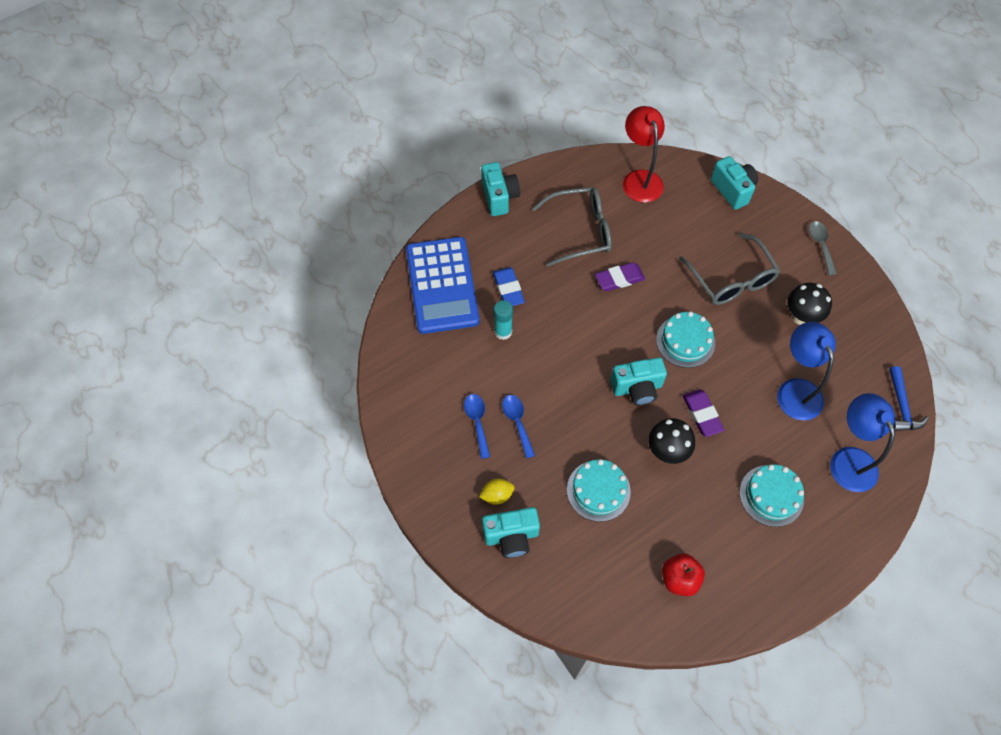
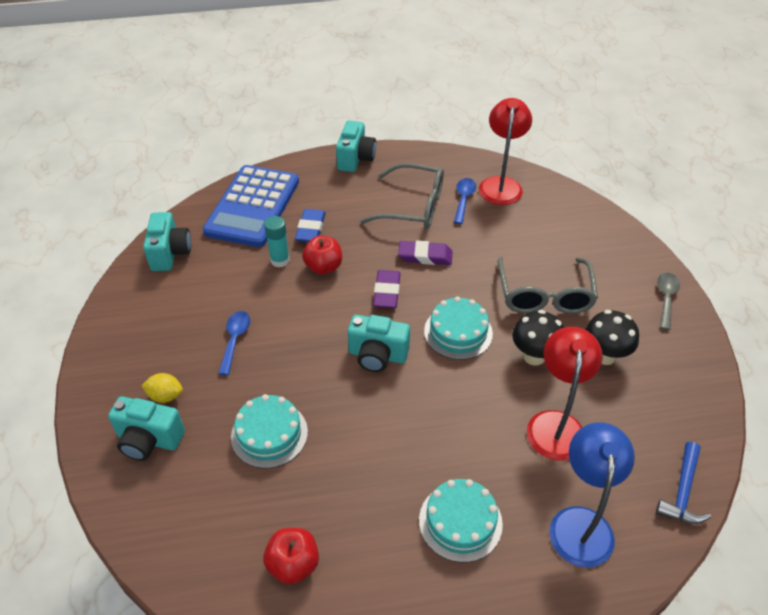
camera: 25 degrees right, 15 degrees down
(477, 422) = (197, 325): blue spoon -> blue spoon (463, 200)
(543, 323) = (323, 267): none -> red apple
(667, 451) = (369, 426): black mushroom -> black mushroom (534, 356)
(702, 414) = (431, 406): purple eraser -> purple eraser (387, 292)
(732, 190) = (593, 221): turquoise camera -> turquoise camera (170, 253)
(795, 390) = (556, 424): blue lamp -> red lamp

